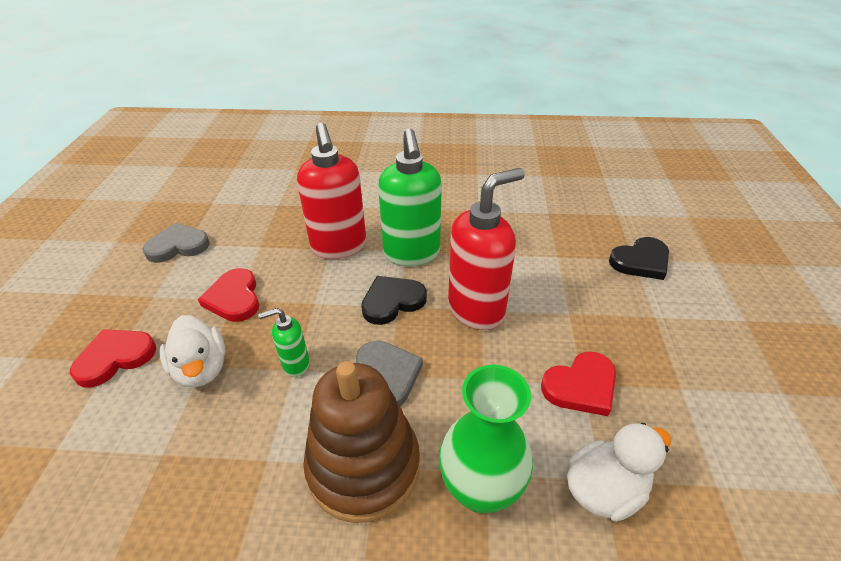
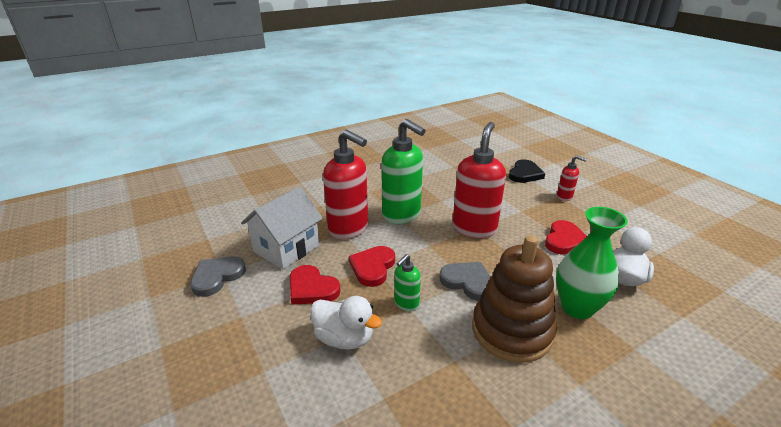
camera: 35 degrees left, 10 degrees down
(115, 358) = (264, 367): red heart -> red heart (373, 267)
(261, 243) = (286, 248): none -> white house
(392, 301) = (422, 244): black heart -> none
(662, 321) = (564, 197): none -> red soap dispenser

